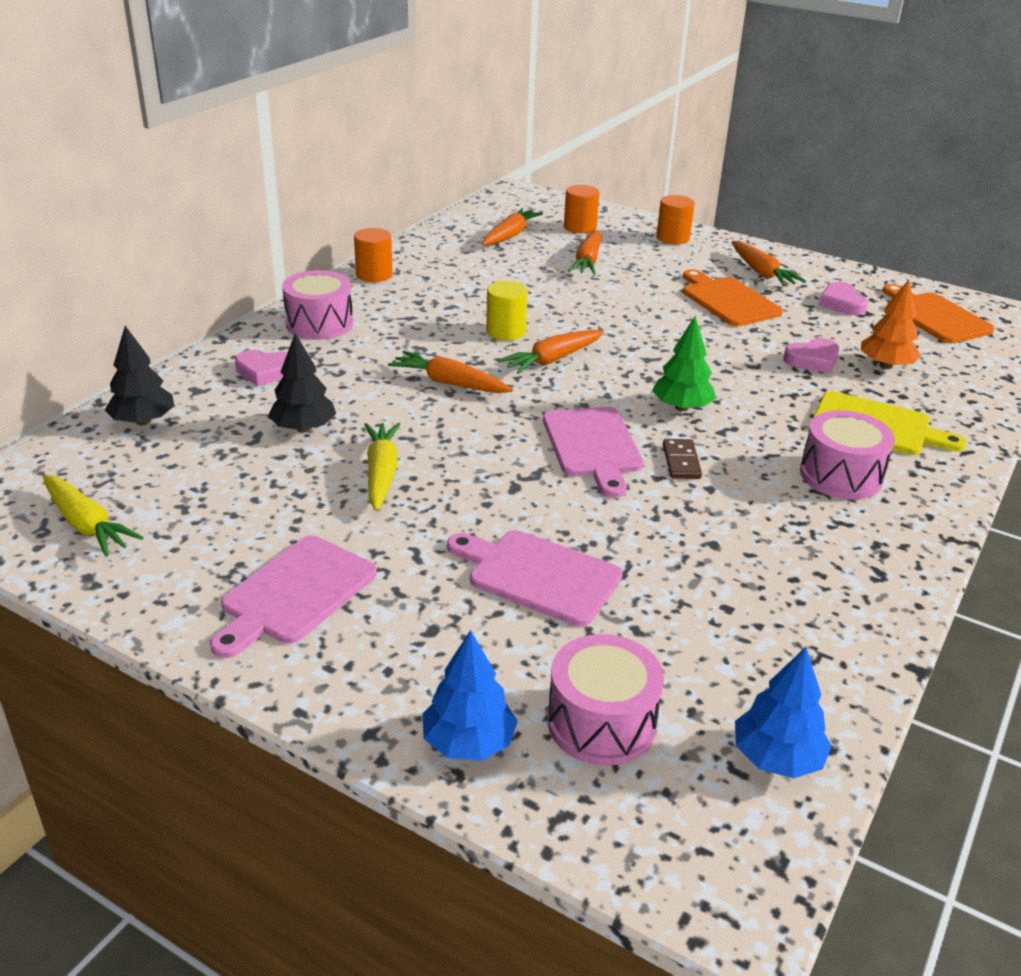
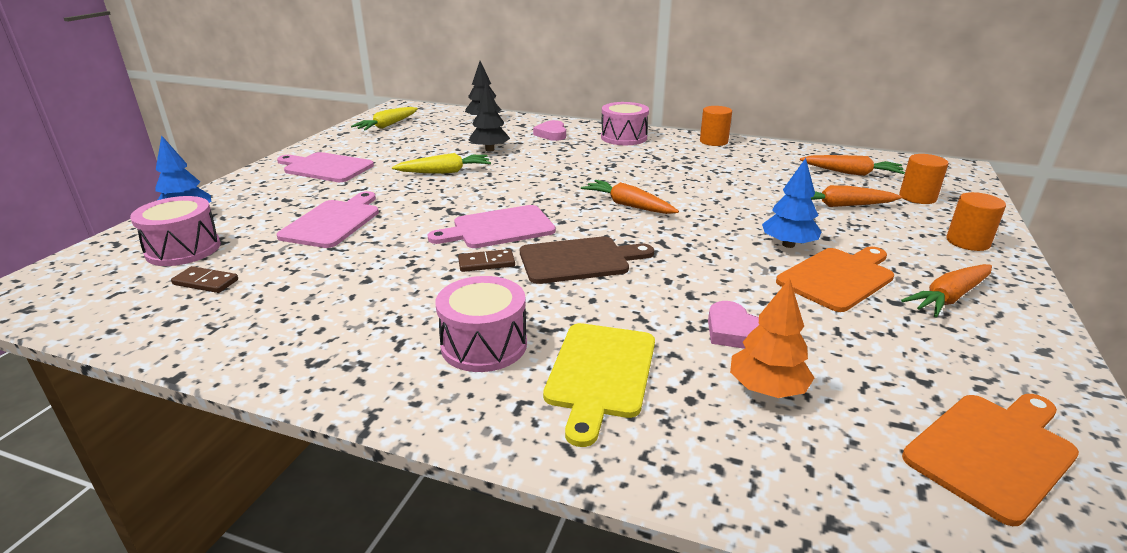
camera: 80 degrees right, 5 degrees down
(450, 383) = (567, 177): orange carrot -> none
(506, 331) = (662, 186): yellow cylinder -> none
(681, 407) = (579, 260): green tree -> brown cutting board
(709, 680) = (206, 282): none -> brown domino
(776, 758) = (115, 308): blue tree -> blue tree (788, 245)
(841, 303) = (929, 358): pink heart -> none

